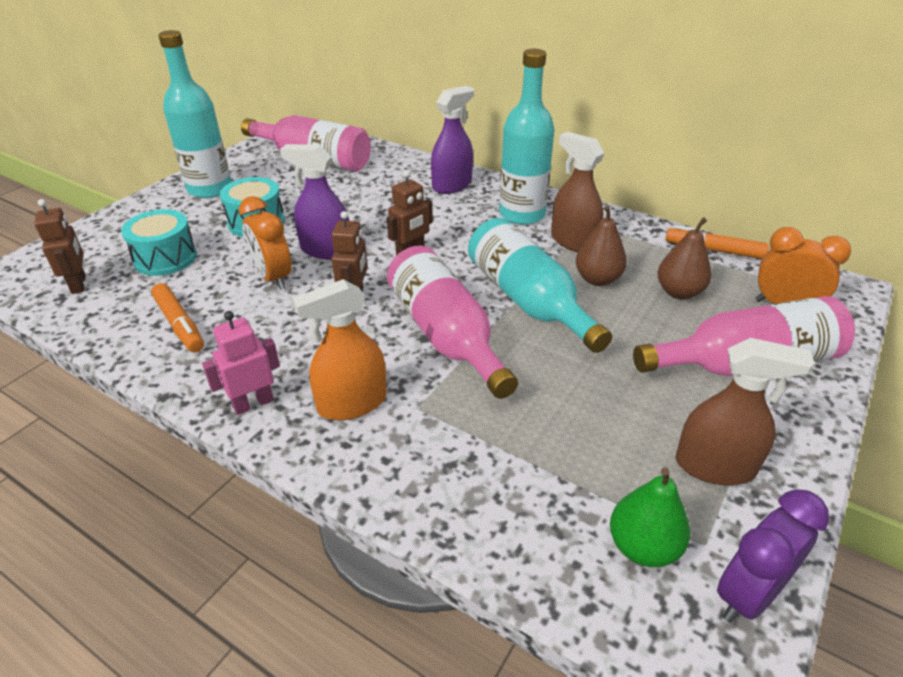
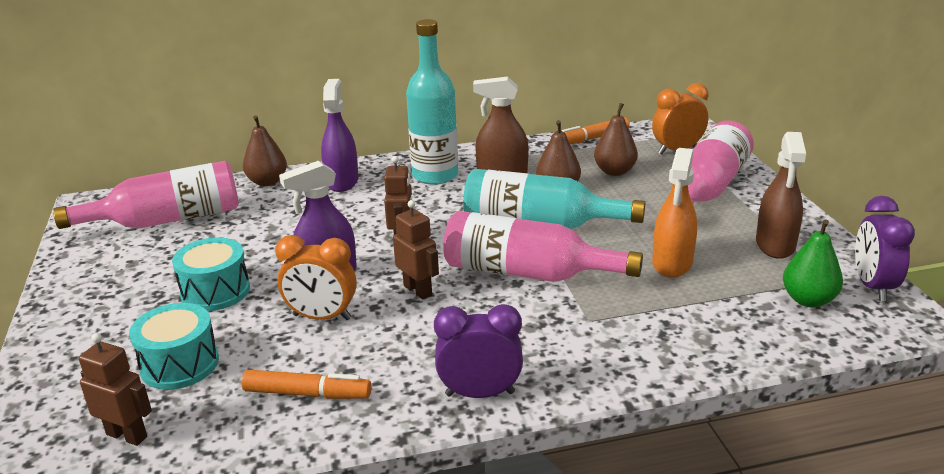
camera: 45 degrees left, 10 degrees down
(210, 189) = (100, 293): turquoise bottle -> none
(253, 403) = (480, 393): pink robot -> purple clock
(352, 403) = (545, 346): orange spray bottle -> orange spray bottle (672, 263)
(408, 161) = (267, 182): none -> brown pear
(715, 466) = (775, 245): brown spray bottle -> brown spray bottle turned 135 degrees clockwise

